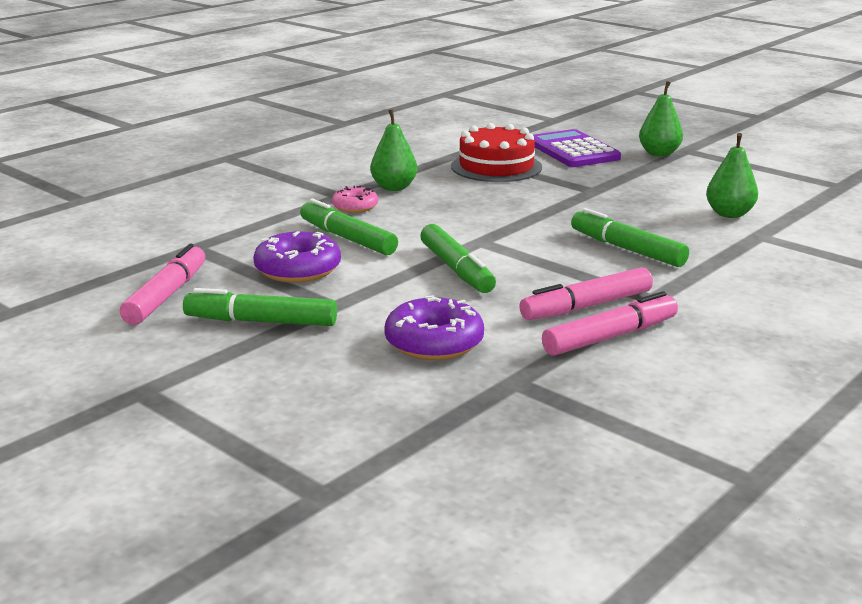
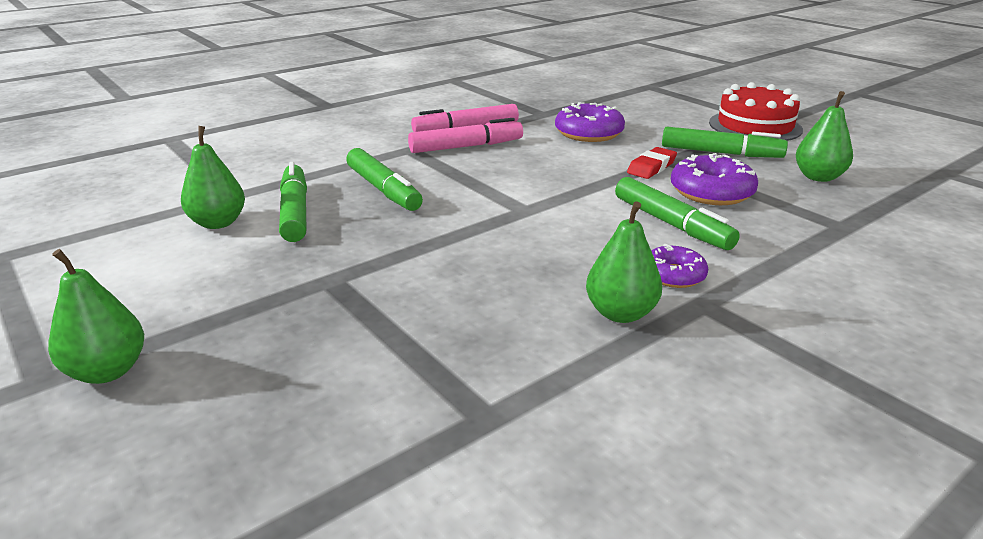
camera: 170 degrees left, 5 degrees up
(167, 295) = (818, 177): pink marker -> green pear
(354, 294) = (651, 167): none -> red eraser
(355, 207) = (673, 275): pink donut -> purple donut
(456, 269) = (559, 182): green marker -> green marker (295, 212)
(496, 167) = (435, 357): red cake -> red cake (755, 126)
(573, 150) = (251, 402): purple calculator -> none

